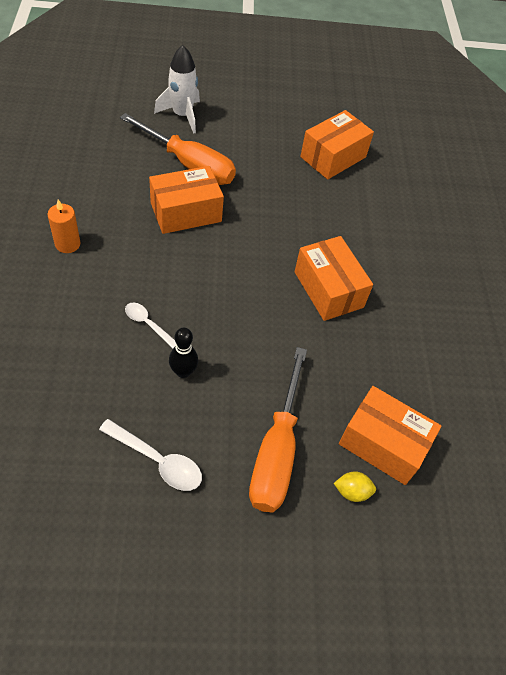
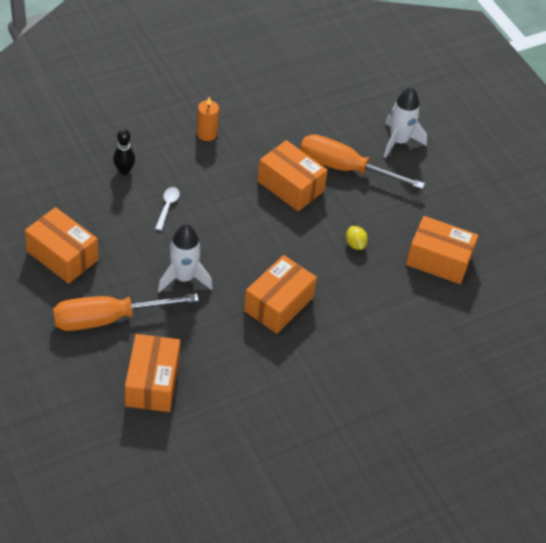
camera: 65 degrees right, 5 degrees down
(157, 460) = (62, 256): white spoon -> orange box
(183, 372) = (140, 242): black bowling pin -> black bowling pin (124, 170)
(189, 165) = (344, 168): orange screwdriver -> orange screwdriver turned 105 degrees clockwise
(255, 353) = (183, 278): none -> white rocket
(352, 491) = (101, 374): yellow lemon -> yellow lemon (355, 244)

